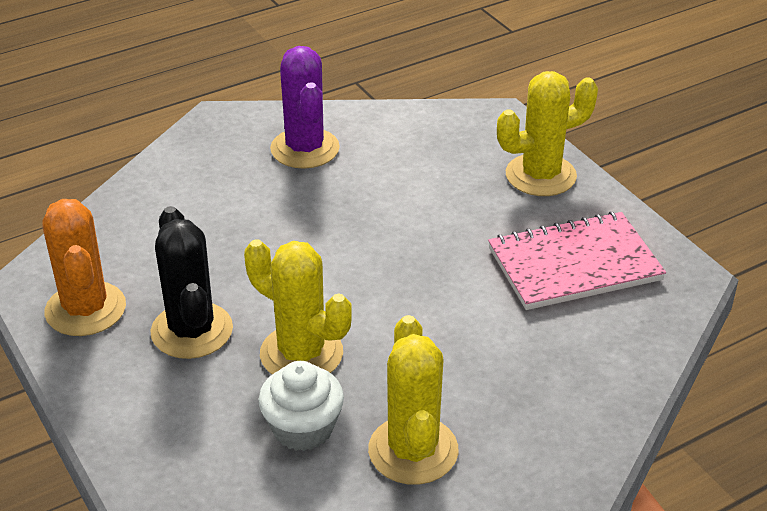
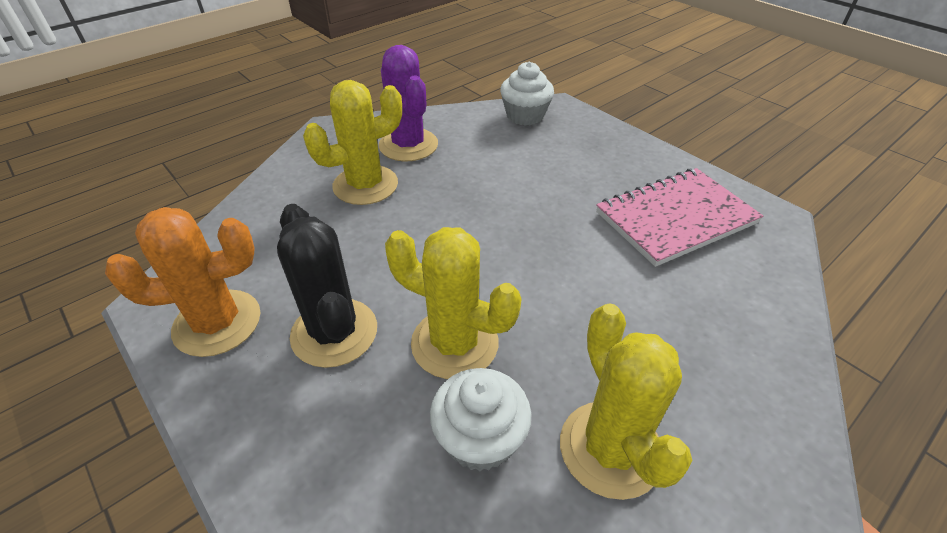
camera: 10 degrees left, 5 degrees up
(85, 309) = (217, 323): orange cactus -> orange cactus turned 75 degrees counterclockwise
(453, 125) = (525, 116): none -> white cupcake
(540, 175) = (611, 147): yellow cactus -> yellow cactus (365, 185)

